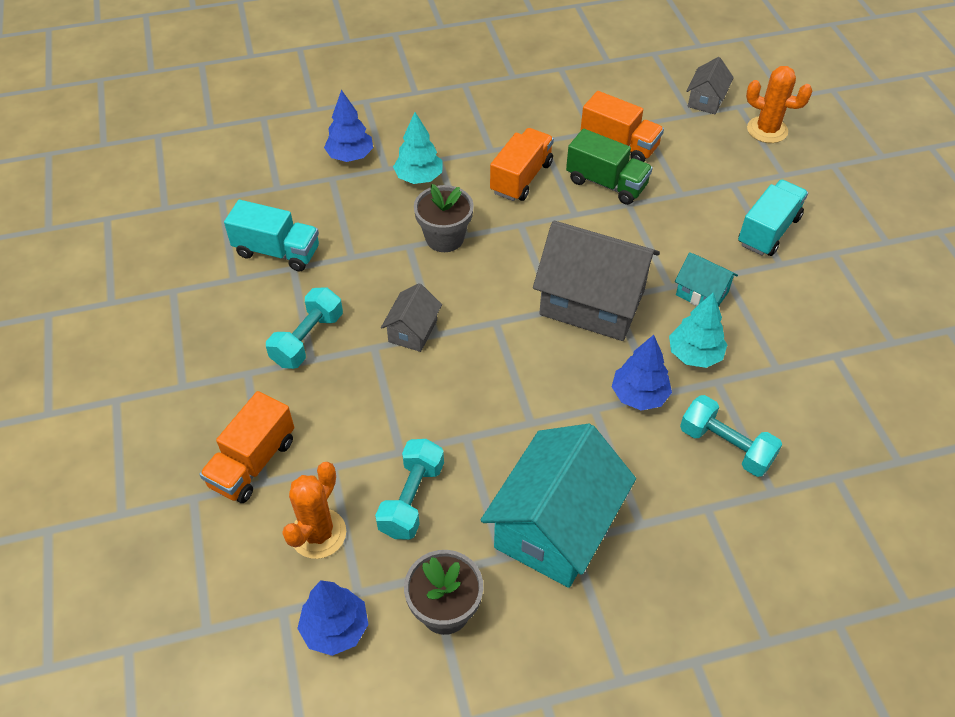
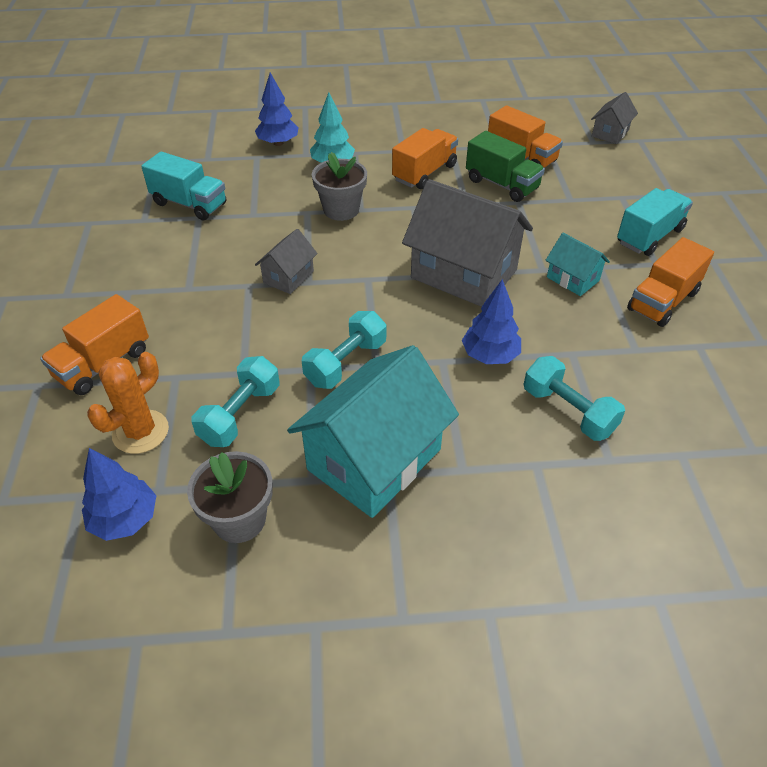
camera: 10 degrees right, 5 degrees down
(307, 339) = (191, 272): turquoise dumbbell -> turquoise dumbbell (346, 363)
(694, 355) = (554, 328): turquoise tree -> none
(767, 130) = (663, 160): orange cactus -> none
(793, 308) = (662, 301): none -> orange truck

